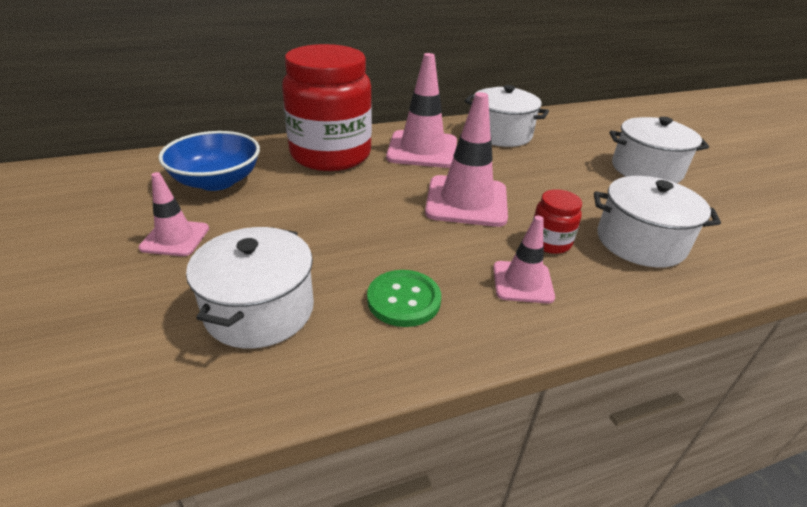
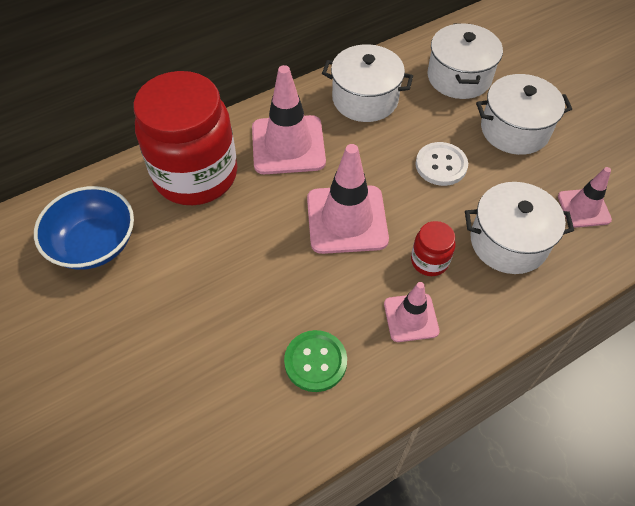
camera: 10 degrees left, 20 degrees up
(175, 238) = (90, 334): pink traffic cone -> pink traffic cone (583, 208)
(260, 310) = (199, 401): white pot -> white pot (459, 77)
(569, 181) = (441, 165): none -> white button

